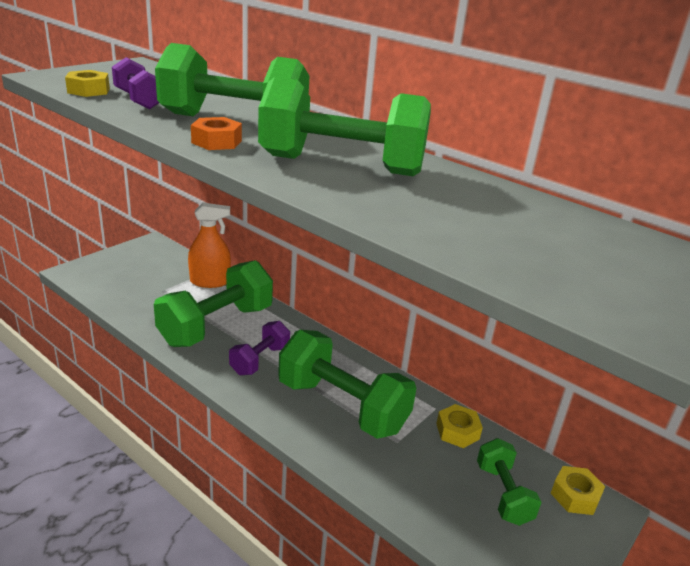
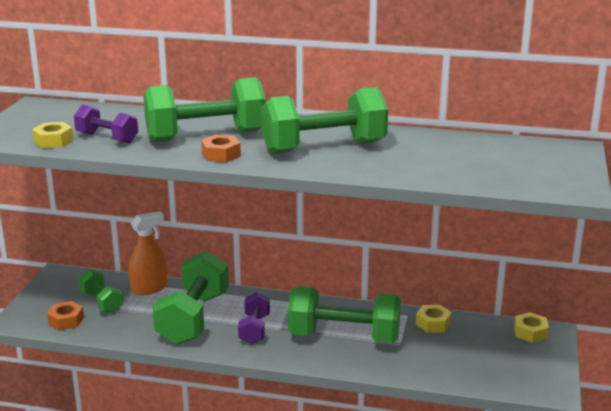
camera: 25 degrees left, 5 degrees down
(110, 286) = (66, 320): none -> orange nut
(503, 494) = (489, 347): green dumbbell -> green dumbbell (101, 302)

